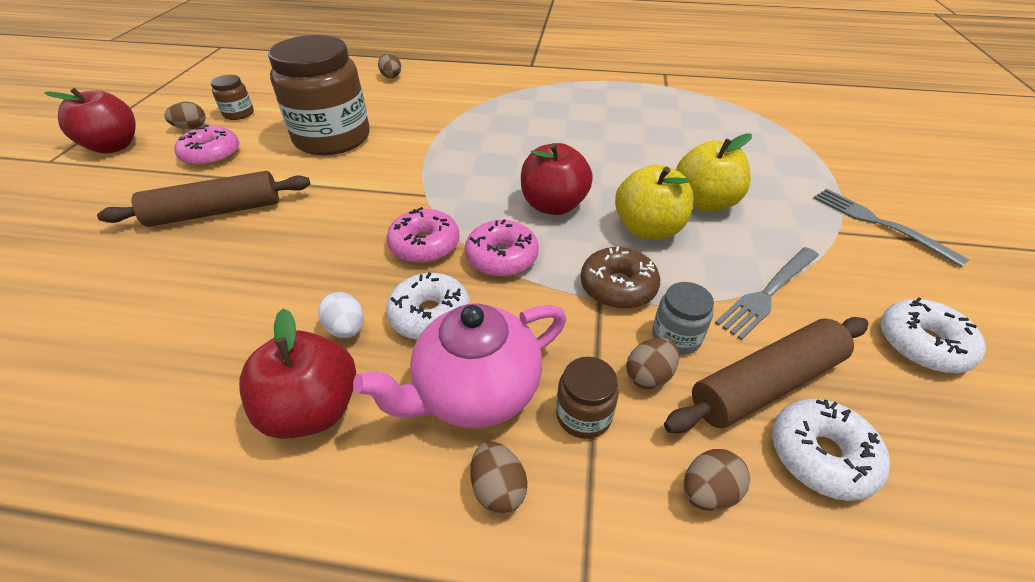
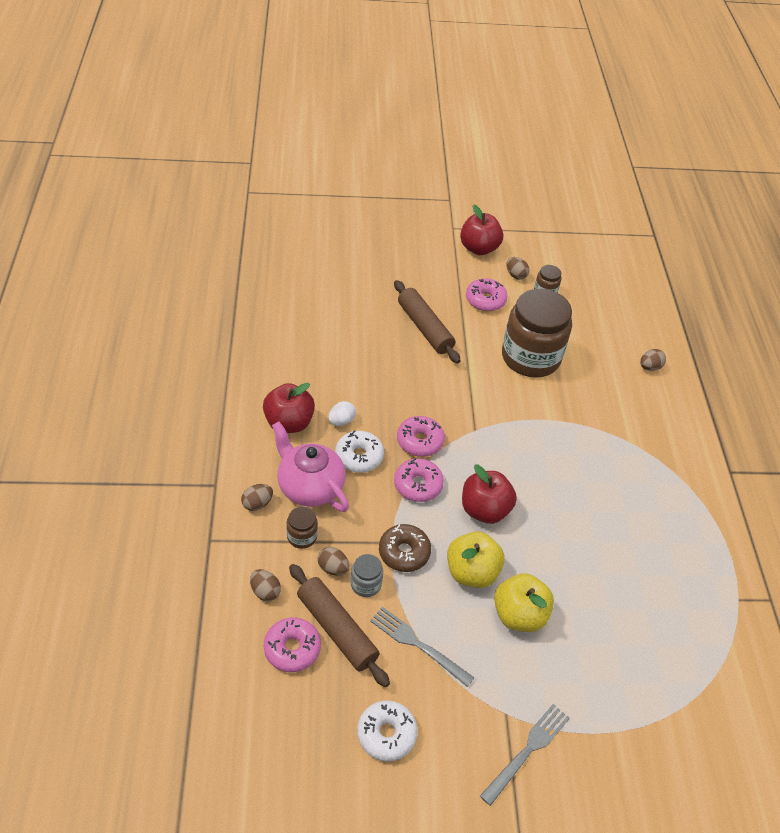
camera: 75 degrees right, 5 degrees up
(821, 455) = (292, 648): white donut -> pink donut

